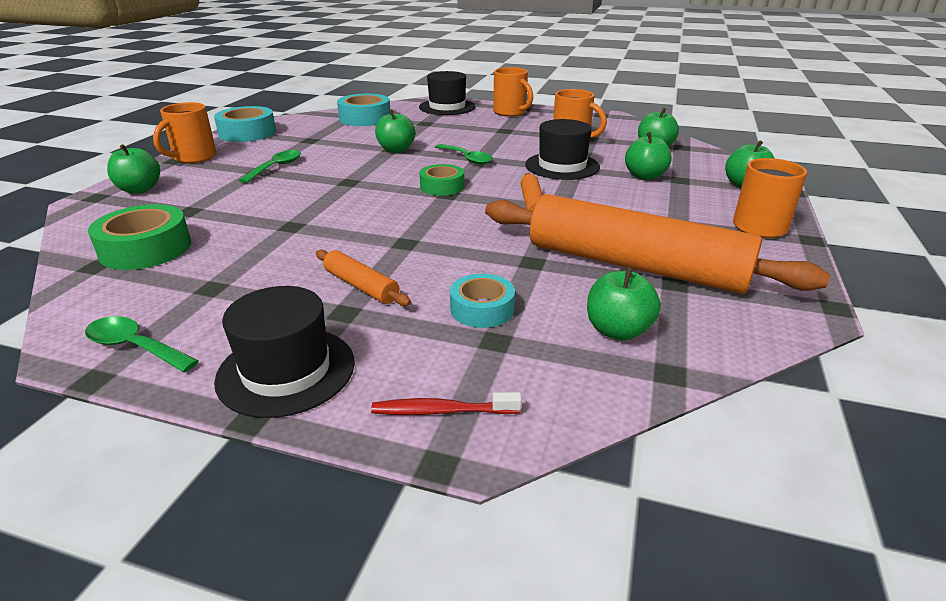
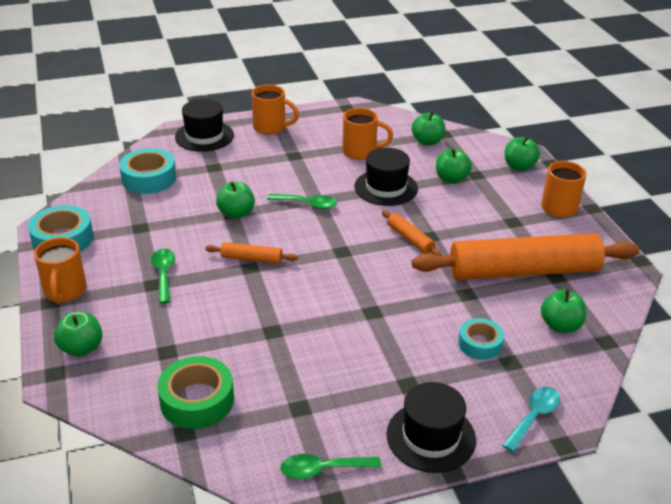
camera: 35 degrees left, 5 degrees up
(361, 286) = (392, 360): orange rolling pin -> orange rolling pin (251, 259)
(442, 186) = (327, 245): green tape -> none
(442, 411) = (533, 417): red toothbrush -> turquoise spoon

